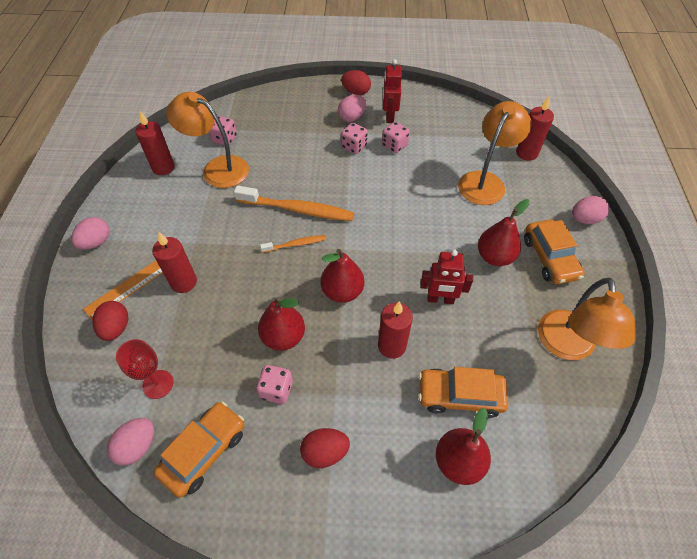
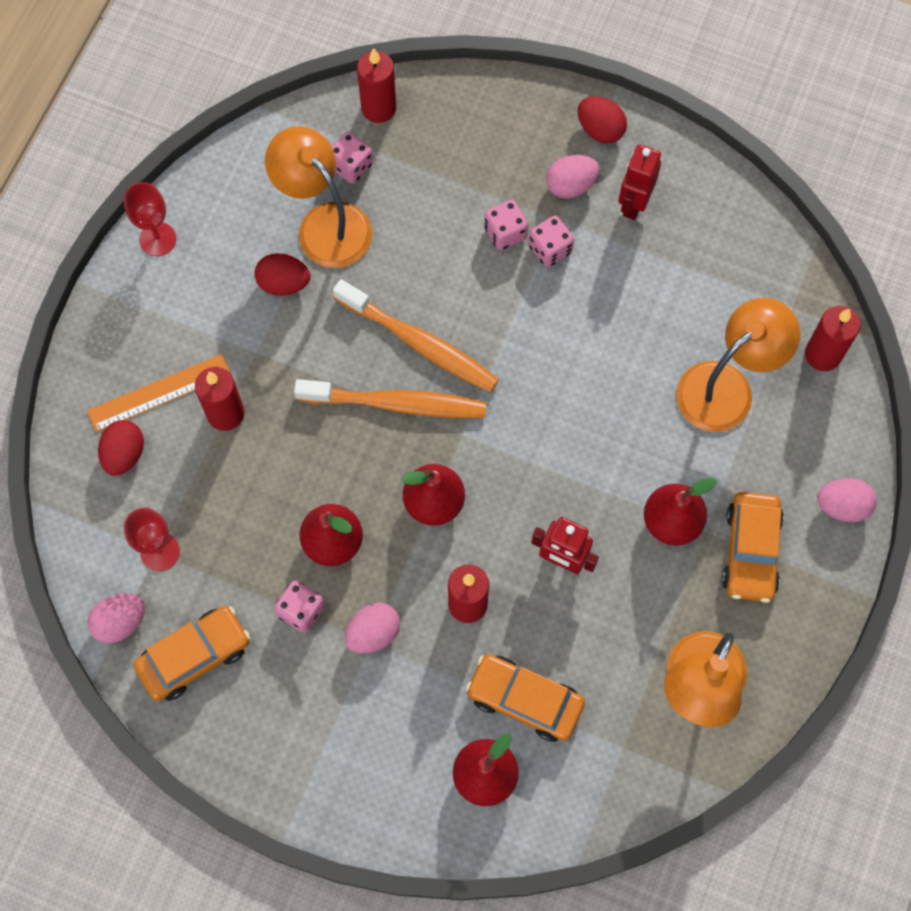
camera: 20 degrees right, 15 degrees up
(96, 242) = (121, 305): pink egg -> pink egg (373, 633)
(113, 202) = (158, 239): none -> red goblet
(163, 167) = (243, 195): red candle -> red candle (378, 108)
(295, 244) = (395, 403): orange toothbrush -> orange toothbrush, size x1.93
(325, 452) = (333, 708): red egg -> red egg (284, 283)
(394, 145) = (615, 268): pink dice -> pink dice (505, 233)

